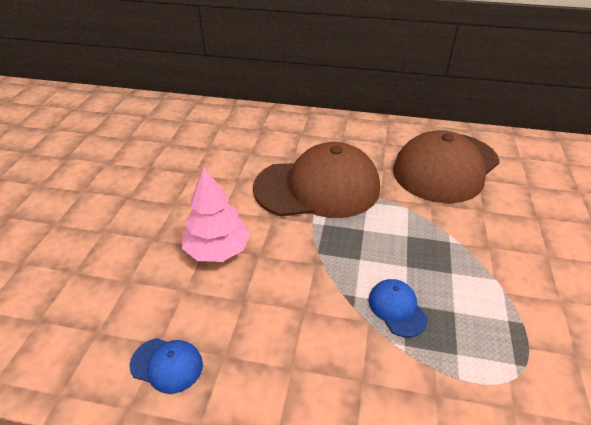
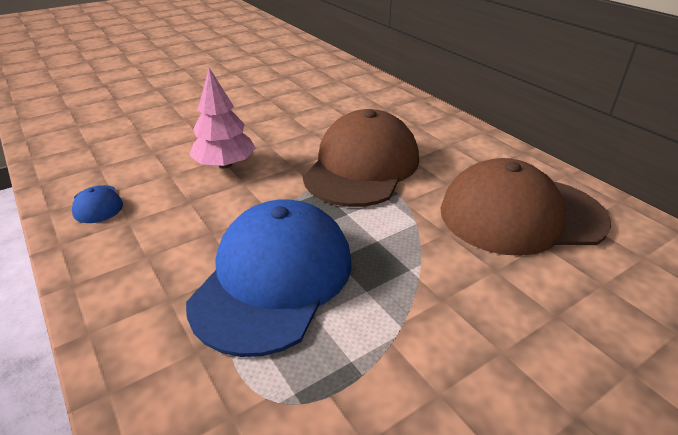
camera: 45 degrees right, 5 degrees down
(317, 187) = (362, 166): brown cap -> brown cap turned 105 degrees counterclockwise
(397, 309) = (273, 279): blue cap -> blue cap, size x2.49

